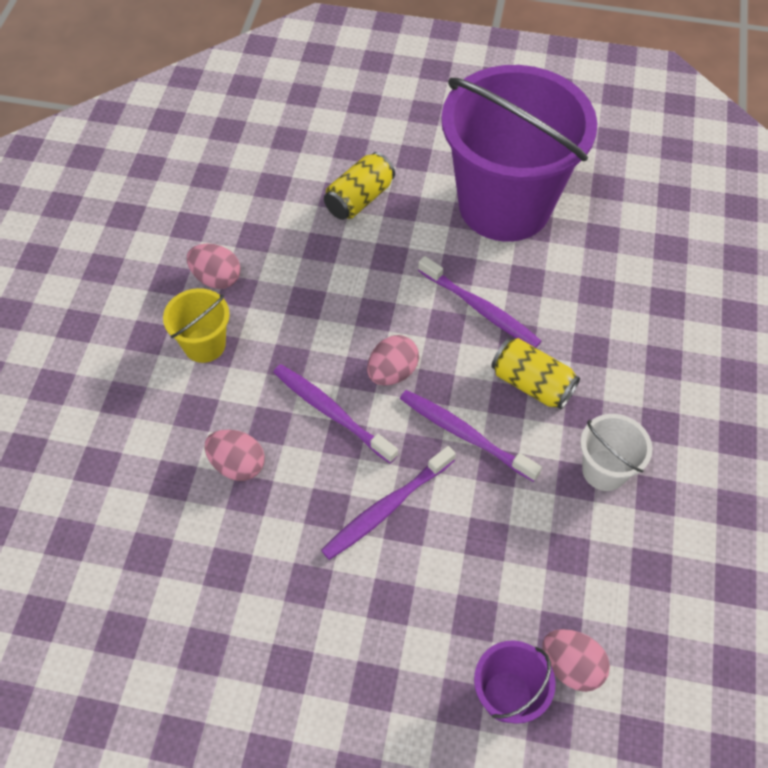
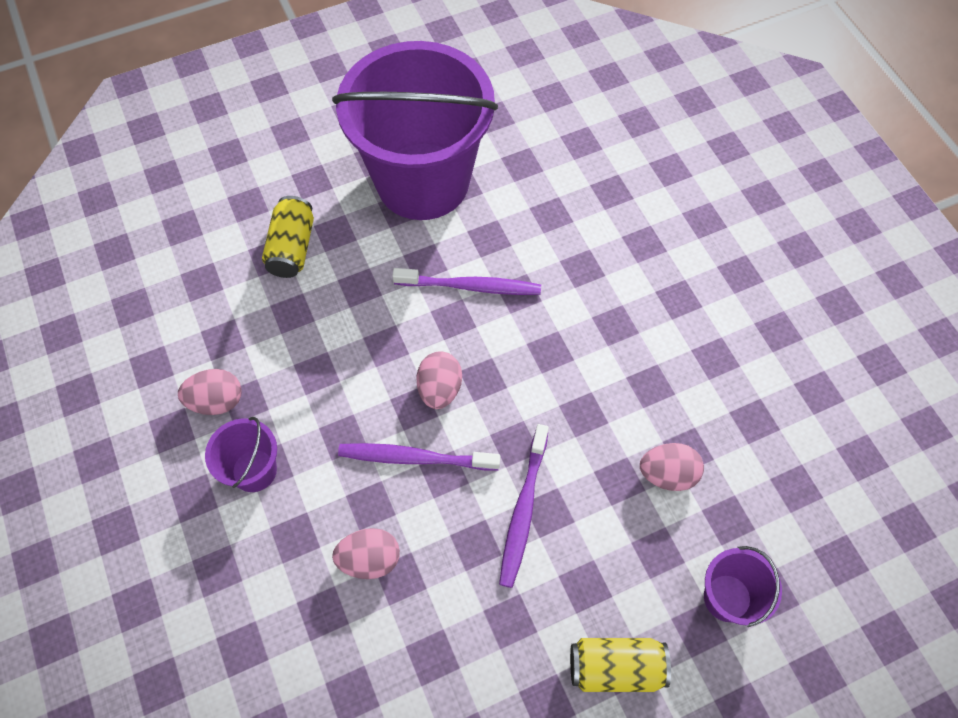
camera: 35 degrees left, 5 degrees up
(204, 345) = (254, 470): yellow bucket -> purple bucket
(464, 434) = (538, 404): purple toothbrush -> none
(532, 384) = (559, 326): yellow can -> yellow can (615, 667)
(571, 666) = (754, 539): pink egg -> pink egg (667, 474)
(604, 470) = (665, 363): white bucket -> none

